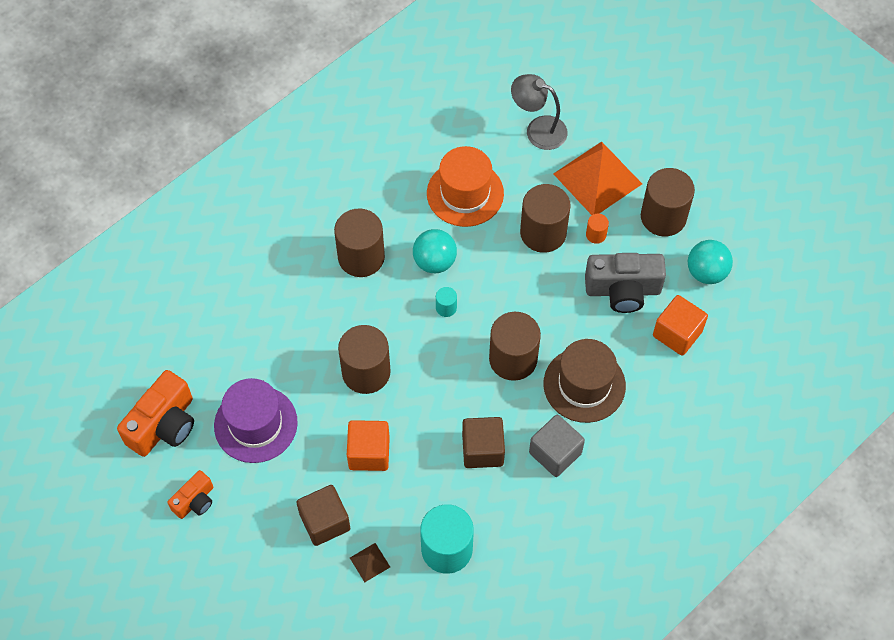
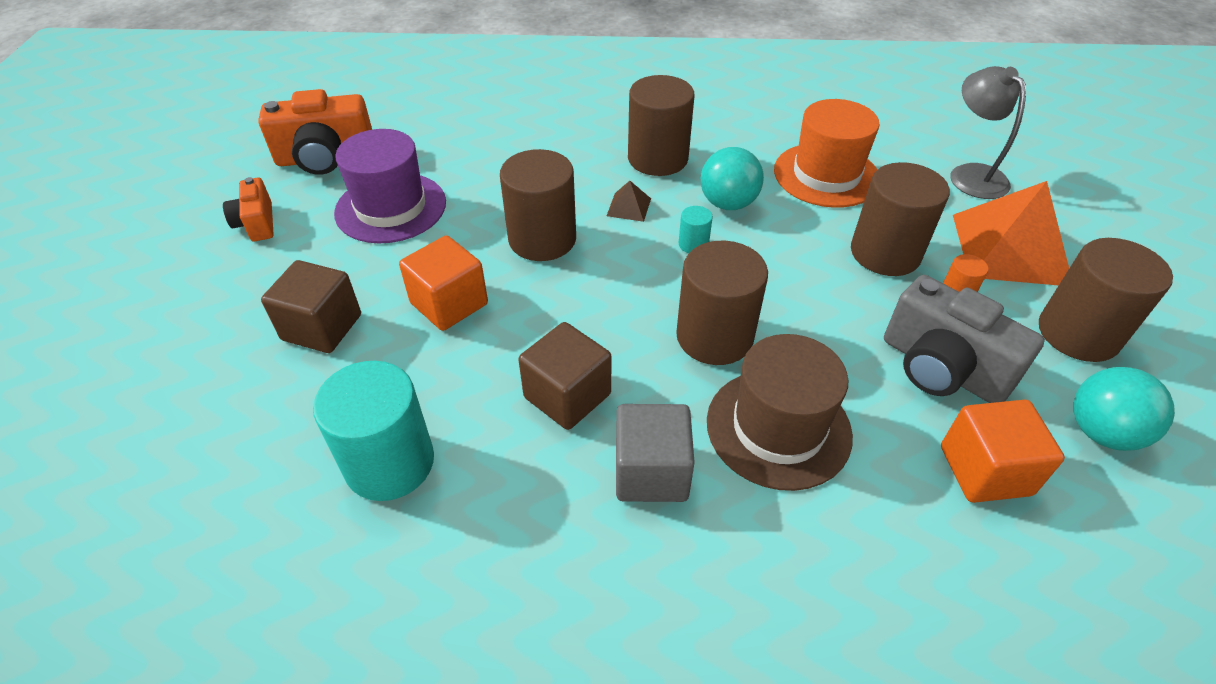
camera: 45 degrees right, 15 degrees down
(195, 501) = (257, 223): orange camera -> orange camera turned 75 degrees clockwise
(370, 562) = (301, 401): brown pyramid -> brown pyramid (629, 207)

